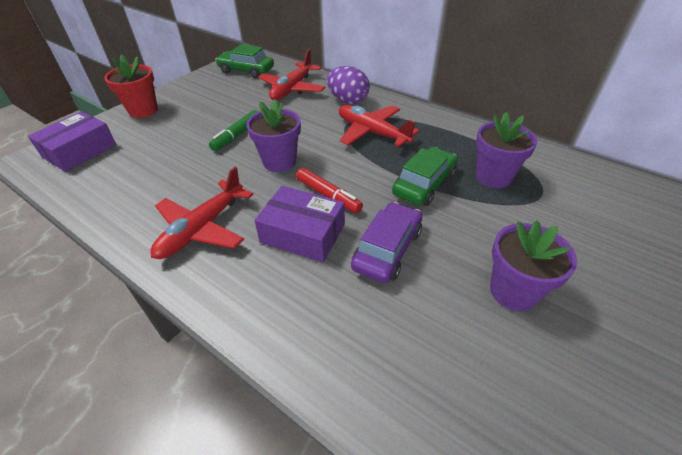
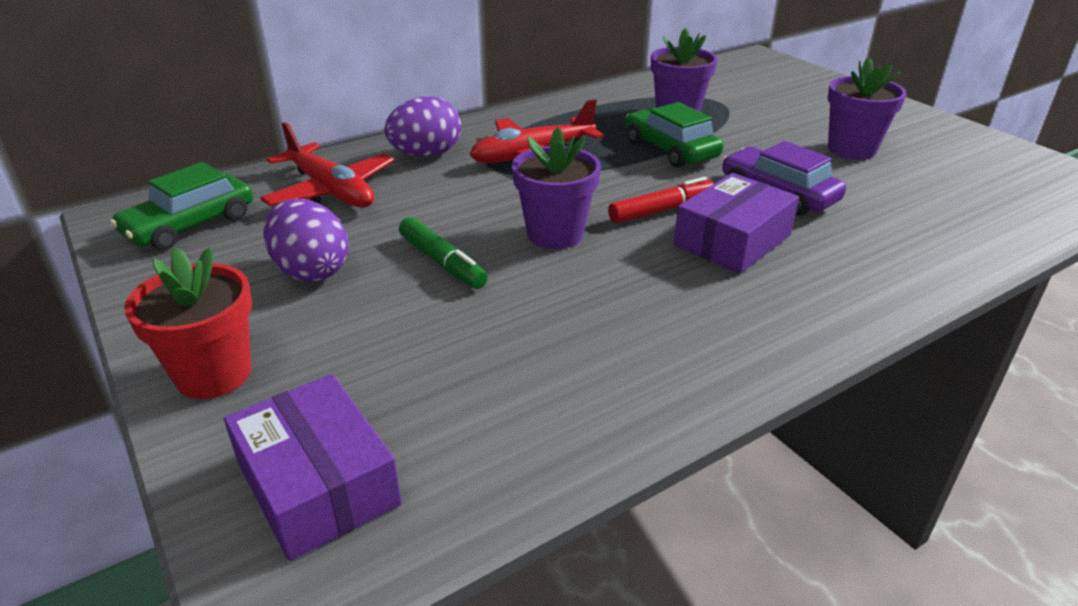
camera: 70 degrees left, 10 degrees down
(202, 228) = (691, 320): red plane -> none
(219, 106) = (311, 271): none -> purple egg

